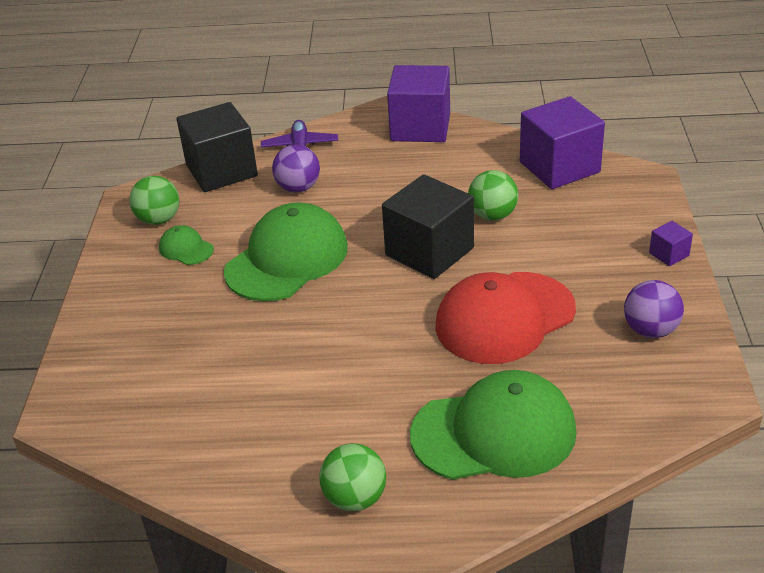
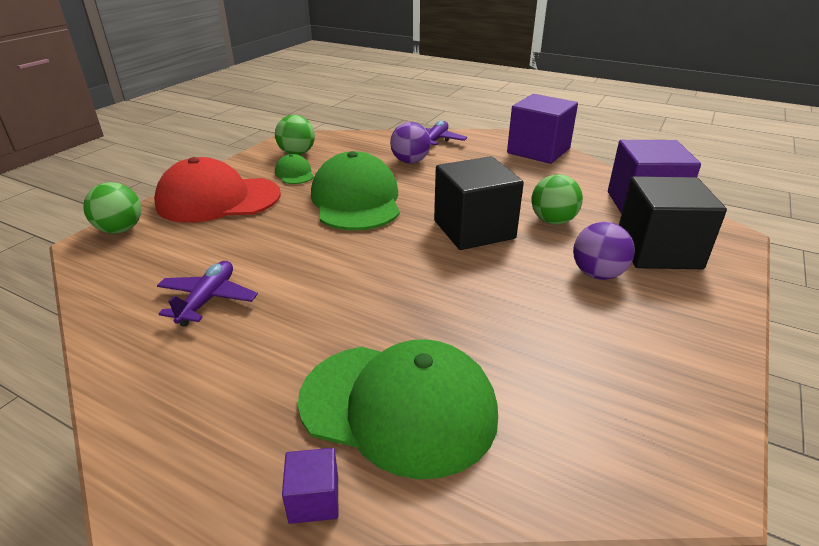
camera: 25 degrees right, 5 degrees down
(221, 171) = (368, 139): black cube -> black cube (658, 251)
(253, 417) = (208, 299): none -> purple plane
(287, 259) = (356, 200): green cap -> green cap turned 75 degrees counterclockwise
(355, 498) = (207, 409): green ball -> green ball (120, 230)
(504, 318) = (499, 302): red cap -> red cap (218, 199)
(650, 330) = (655, 372): purple ball -> purple ball (597, 274)
(669, 254) = (721, 306): purple cube -> purple cube (314, 499)

